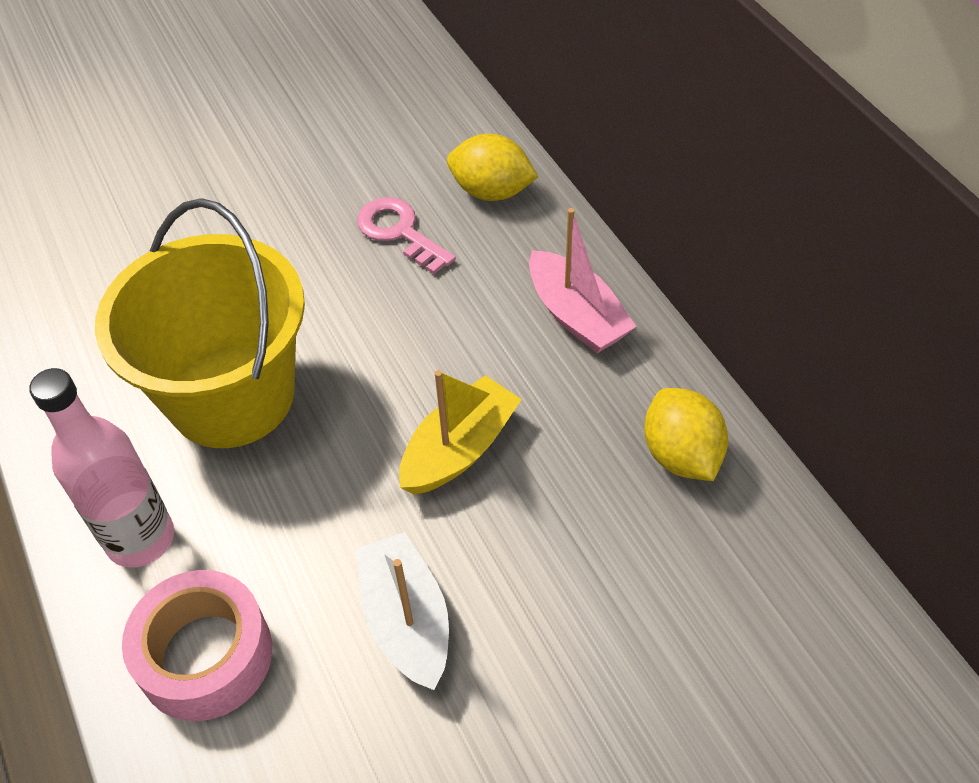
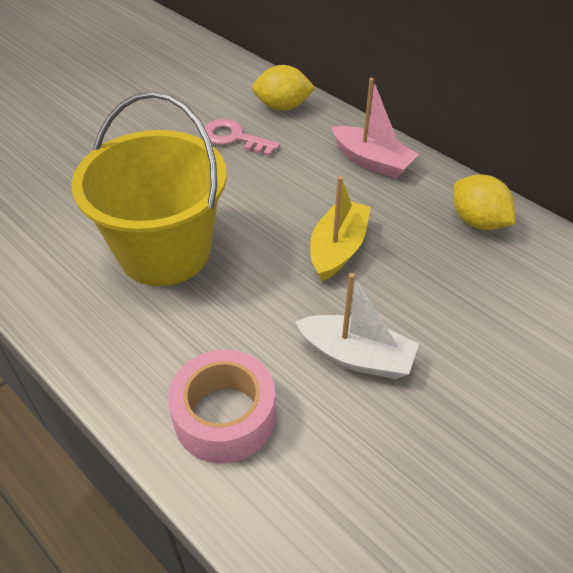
camera: 20 degrees left, 5 degrees down
(140, 539) = (139, 354): pink bottle -> none
(406, 620) = (356, 356): white boat -> white boat turned 150 degrees clockwise

